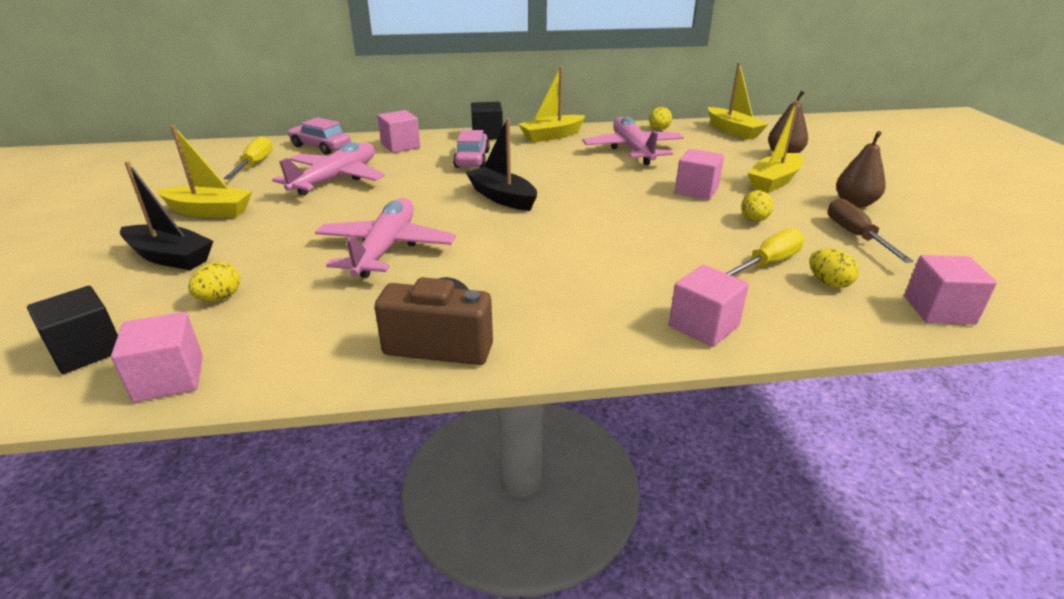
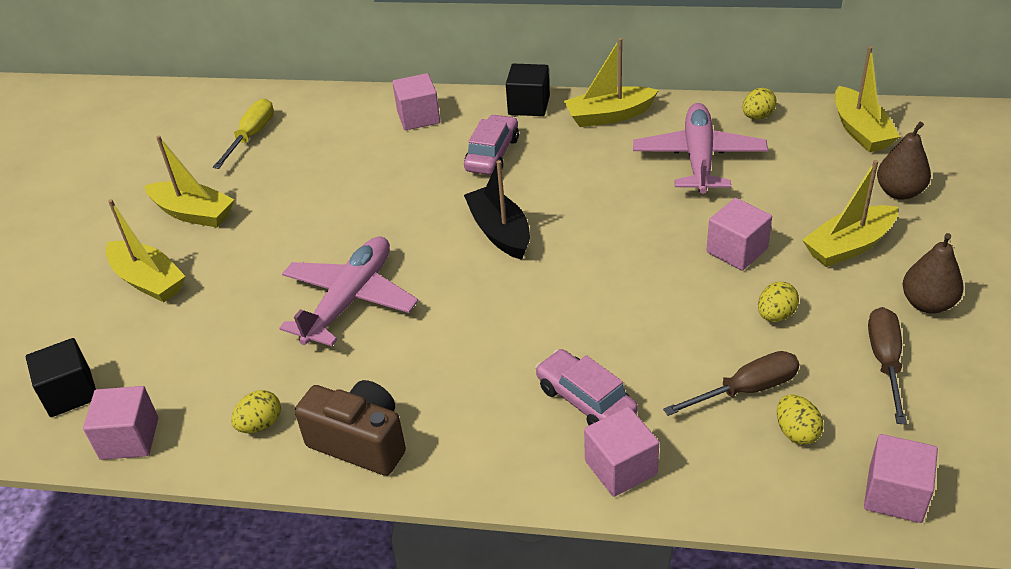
camera: 20 degrees right, 10 degrees up
(170, 257) = (148, 281): black boat -> yellow boat
(220, 298) = (183, 346): yellow egg -> yellow egg (260, 424)
(321, 147) = (329, 109): pink car -> pink car (586, 400)
(336, 179) = (331, 173): pink plane -> none
(768, 263) = (746, 390): yellow screwdriver -> brown screwdriver

